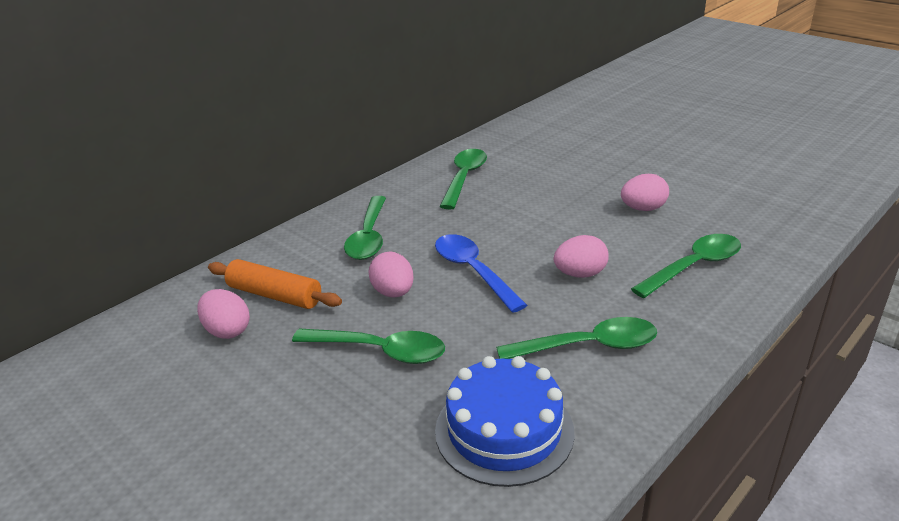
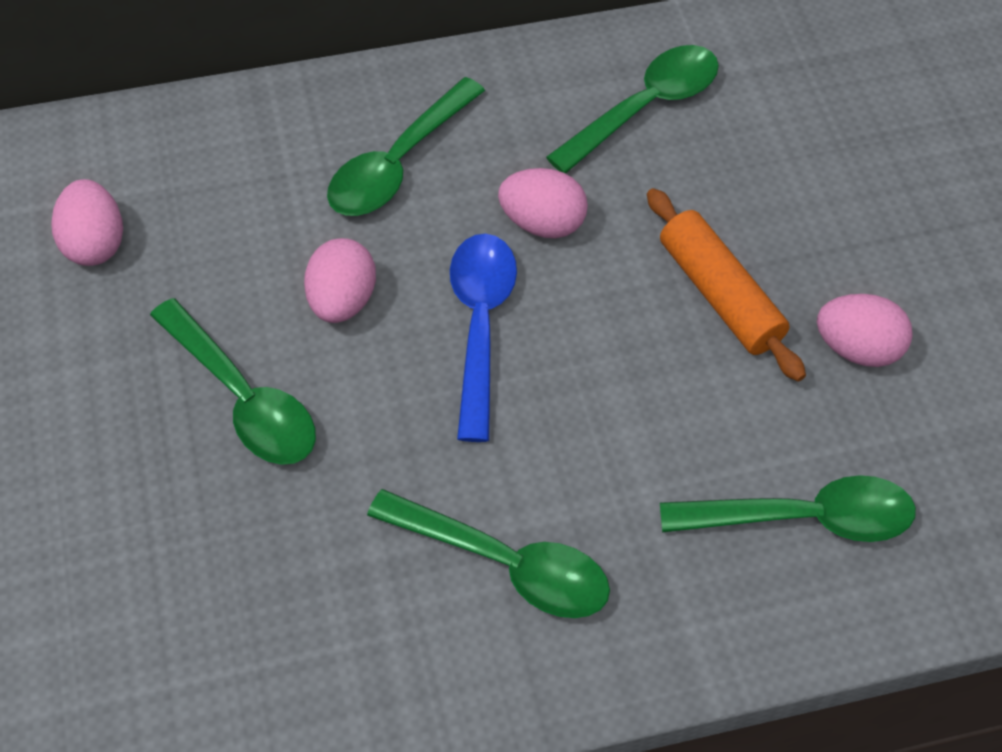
camera: 30 degrees right, 25 degrees up
(275, 295) = (193, 210): orange rolling pin -> orange rolling pin (720, 294)
(504, 430) = (281, 625): blue cake -> none
(580, 274) = (622, 426): pink egg -> pink egg (542, 223)

